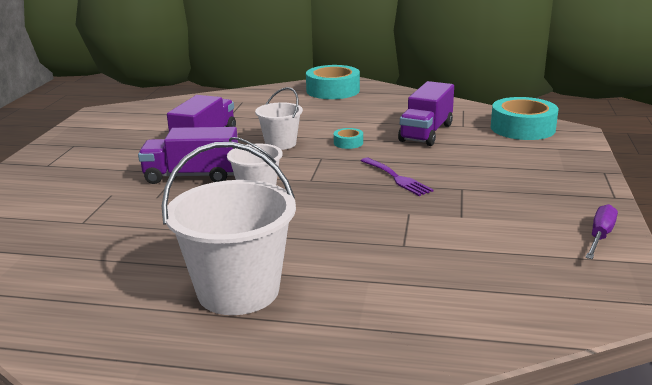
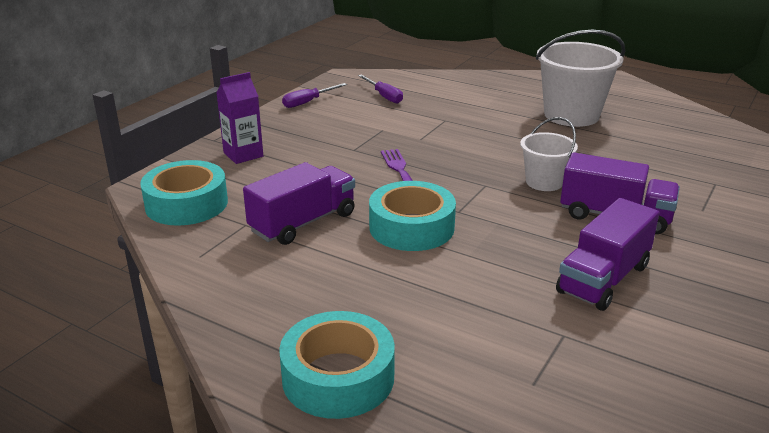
camera: 160 degrees left, 5 degrees up
(280, 144) = (497, 245): white bucket -> none
(348, 143) = (411, 227): turquoise tape -> turquoise tape, size x2.20
(522, 269) = (384, 96): none -> purple screwdriver
(551, 165) = (243, 155): none -> purple carton

